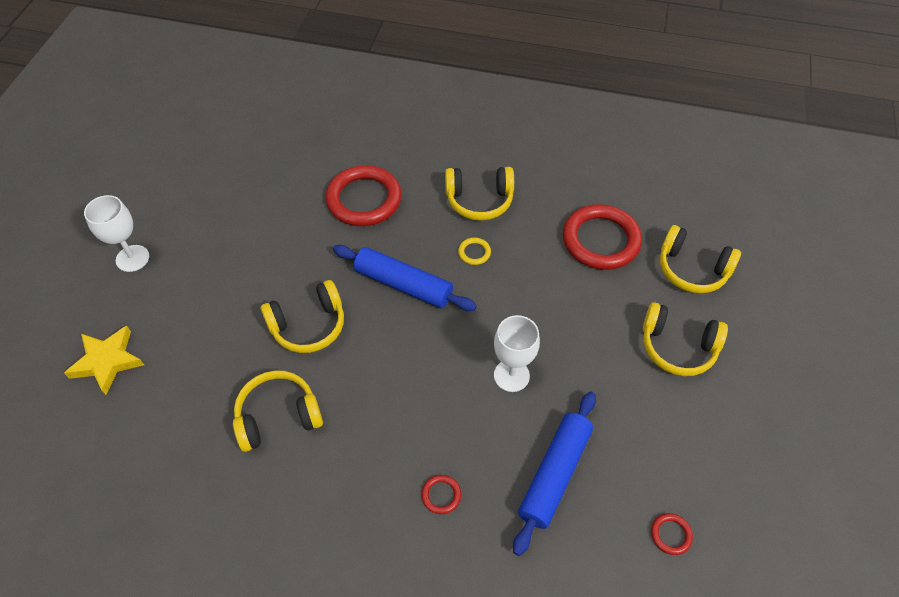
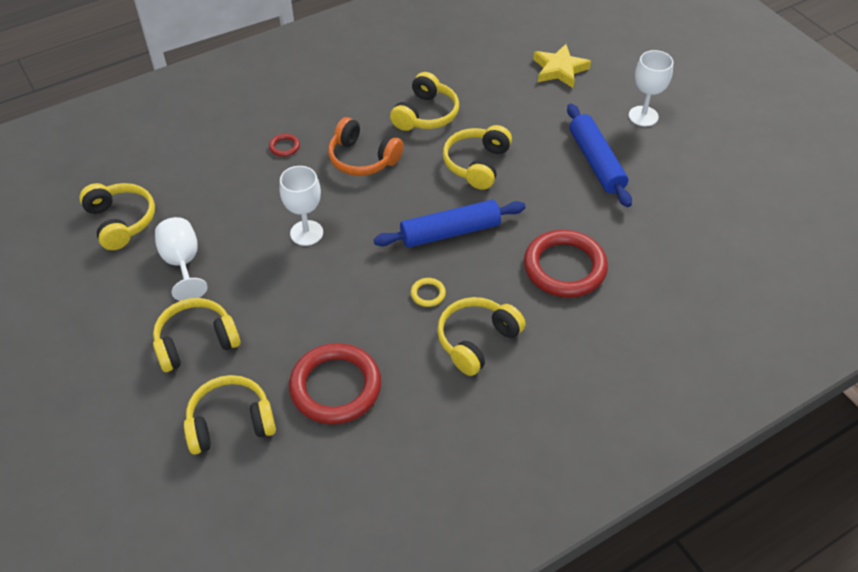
camera: 135 degrees right, 5 degrees down
(388, 414) = (362, 159): none -> orange headphones
(554, 474) = (223, 201): blue rolling pin -> blue rolling pin (596, 162)
(640, 432) = (183, 263): none -> white goblet
(670, 534) = (121, 221): red ring -> yellow headphones

